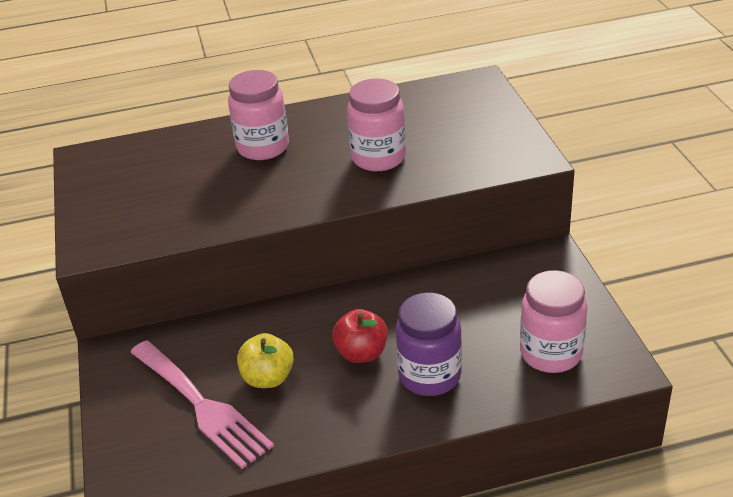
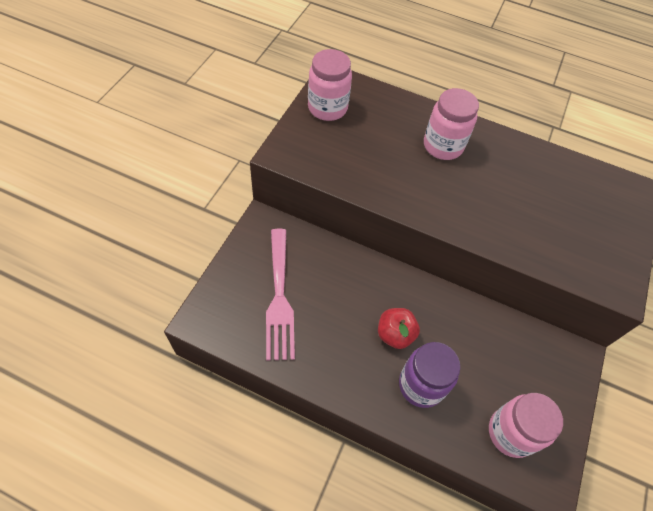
camera: 30 degrees right, 20 degrees up
(268, 378) = (329, 308): yellow apple -> none
(378, 158) = (510, 209): pink jar -> pink jar (327, 108)

